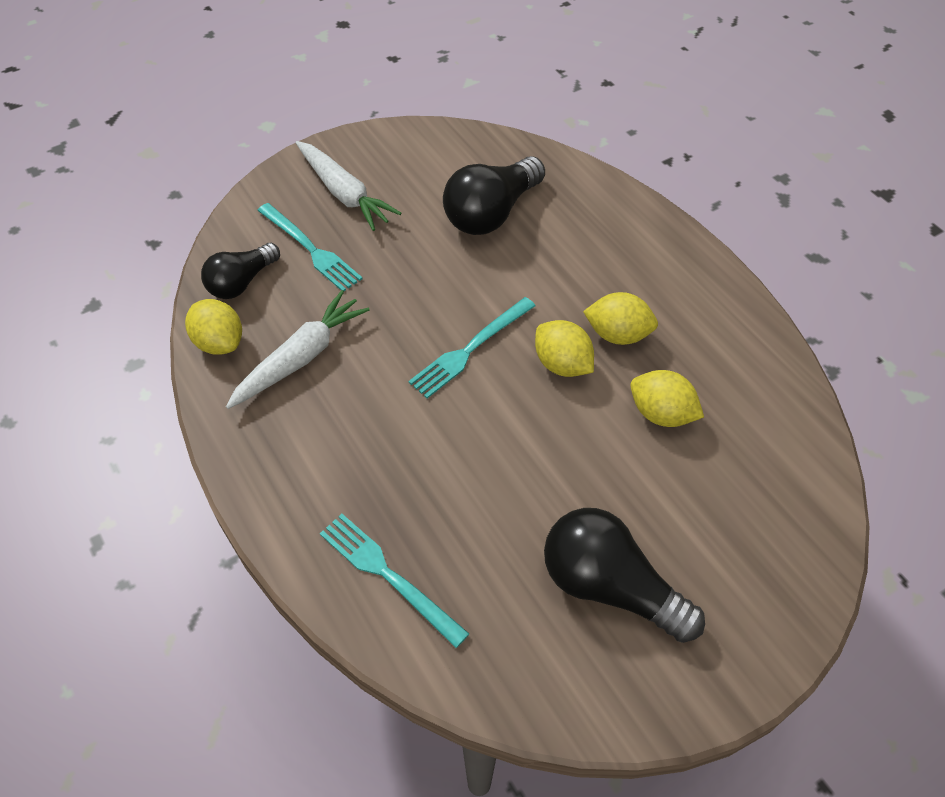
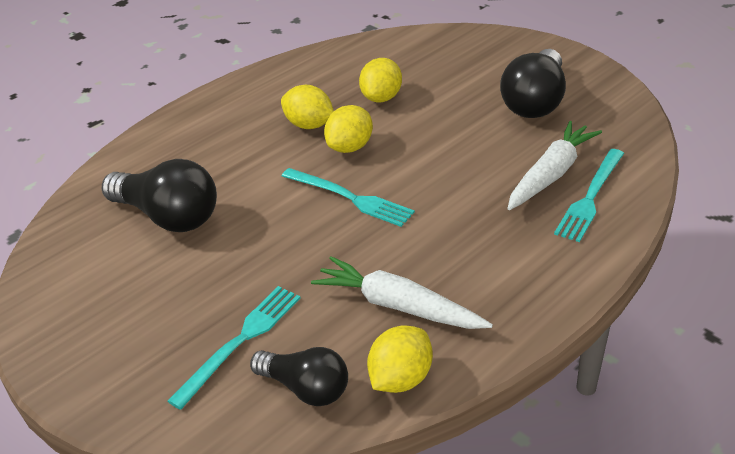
camera: 100 degrees left, 15 degrees down
(344, 193) = (142, 337): white carrot -> white carrot (551, 174)
(617, 334) = (309, 125): yellow lemon -> yellow lemon turned 60 degrees counterclockwise

